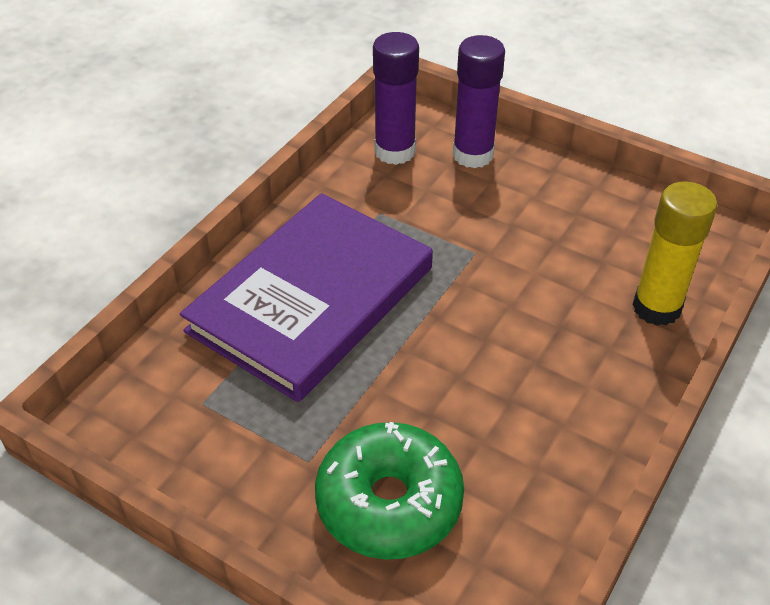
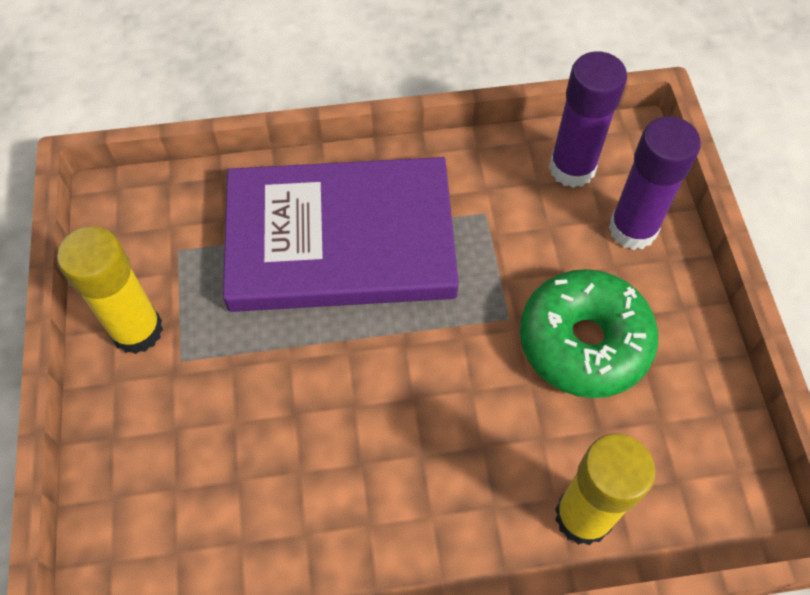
camera: 50 degrees right, 15 degrees up
(248, 474) = (137, 330): none -> yellow glue stick
(389, 502) = (184, 445): green donut -> green donut (584, 342)

